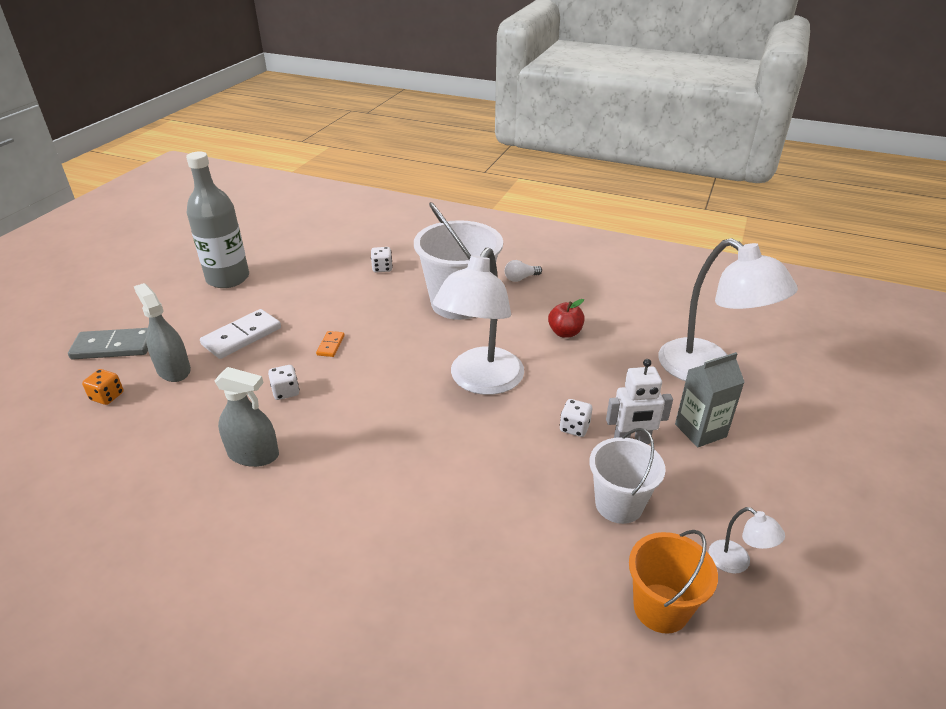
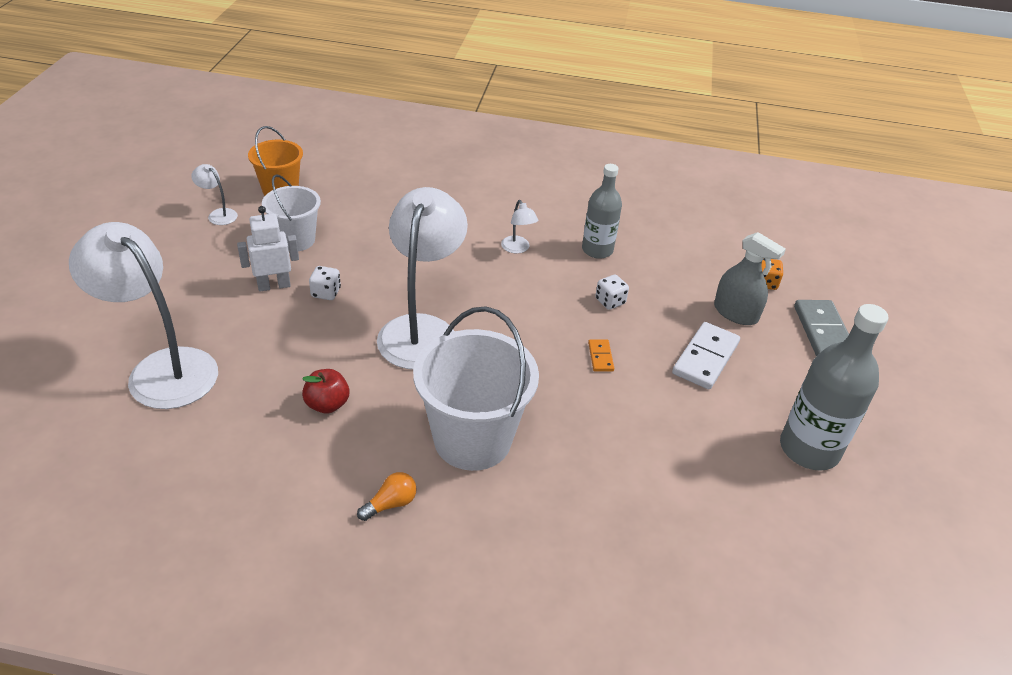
camera: 165 degrees right, 5 degrees up
(114, 347) = (823, 332): grey domino -> grey domino turned 75 degrees counterclockwise
(253, 454) = (597, 250): grey spray bottle -> grey bottle
(347, 465) = (517, 249): none -> white lamp
(382, 268) = (610, 500): white dice -> none
(520, 278) = (390, 504): white light bulb -> orange light bulb
(700, 430) = (203, 300): grey carton -> none

